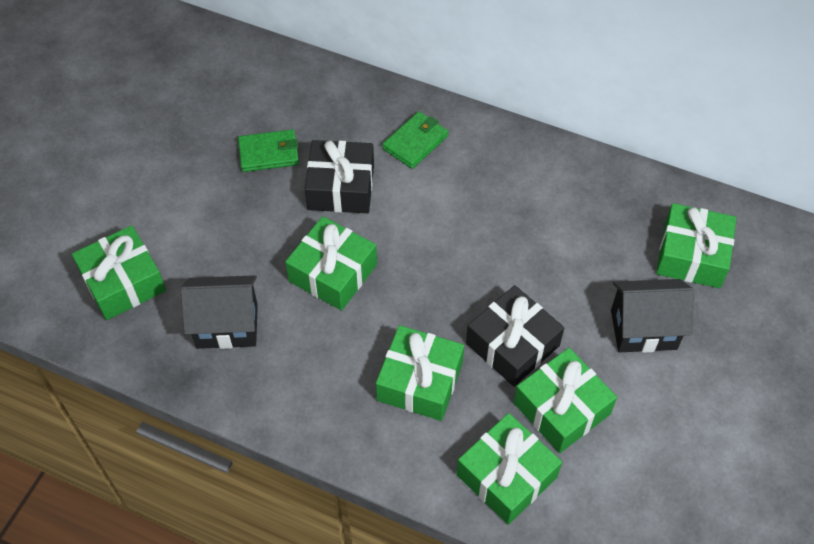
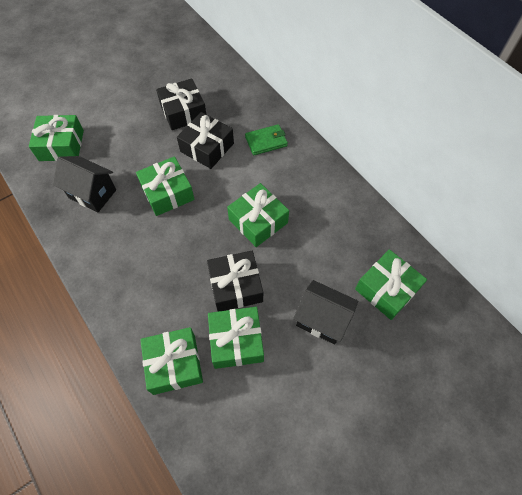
camera: 30 degrees right, 5 degrees up
(269, 153) = (183, 112): green wallet -> black gift
(420, 381) = (168, 279): green gift -> green gift (258, 221)

